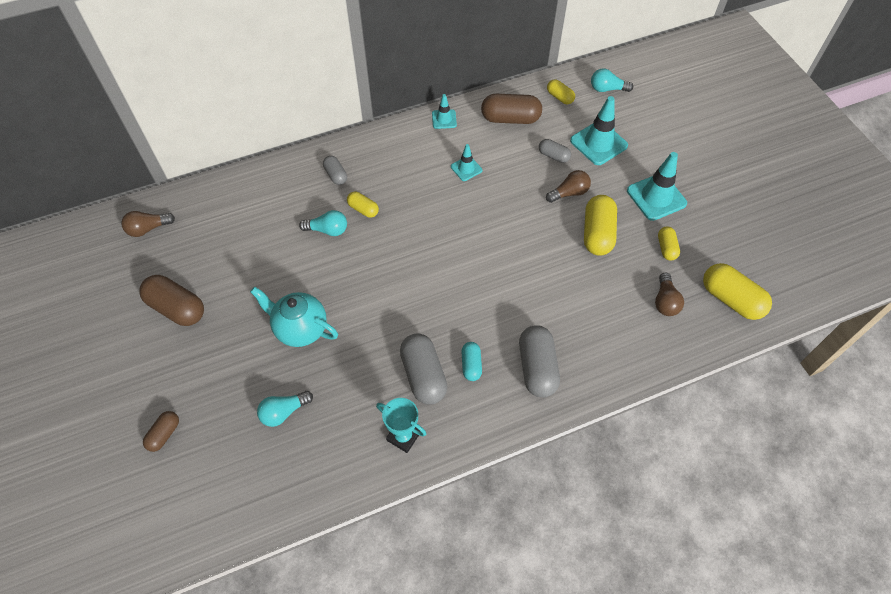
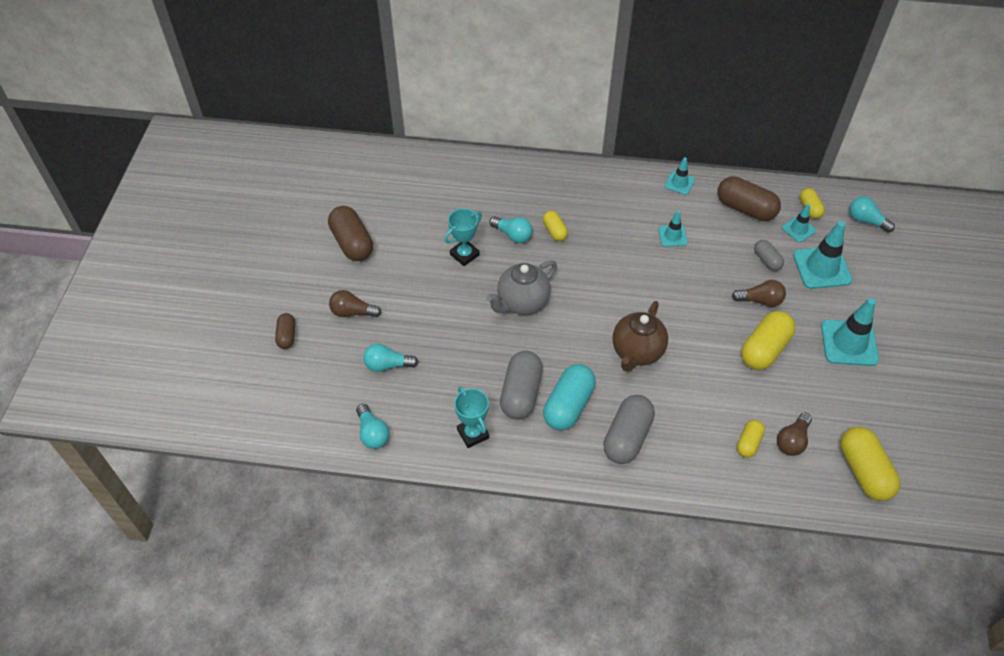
camera: 30 degrees right, 5 degrees down
(148, 229) = (366, 170): brown light bulb -> brown light bulb (353, 312)
(164, 434) = (287, 336): brown capsule -> brown capsule turned 60 degrees counterclockwise
(294, 269) = (464, 255): none -> turquoise trophy
(300, 329) = (440, 306): turquoise teapot -> none
(309, 487) = (372, 433): none -> turquoise light bulb
(336, 175) = (548, 191): grey capsule -> none
(374, 290) = (522, 303): none -> grey teapot
(471, 365) = (568, 405): turquoise capsule -> turquoise capsule, size x1.81
(499, 287) = (637, 352): none -> brown teapot
(562, 118) = (798, 229): none -> turquoise traffic cone
(666, 248) = (827, 394): yellow capsule -> yellow capsule (748, 443)

